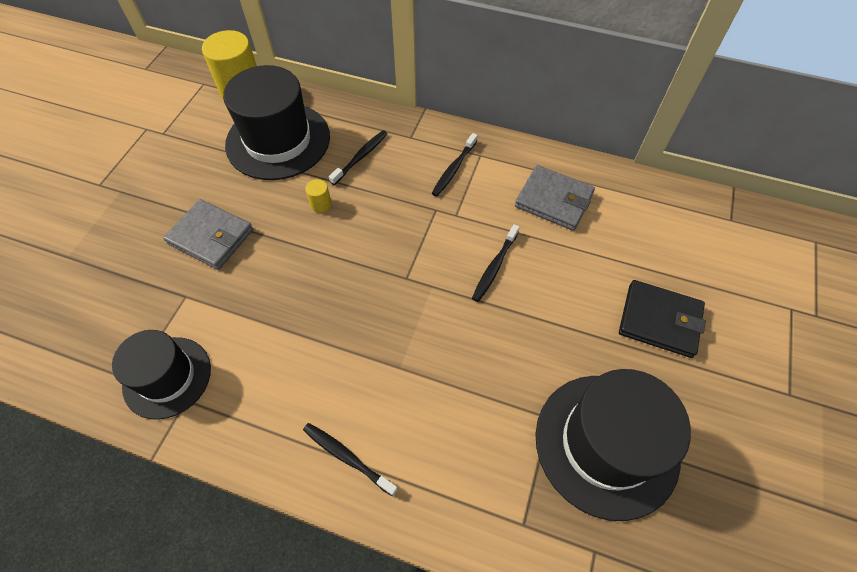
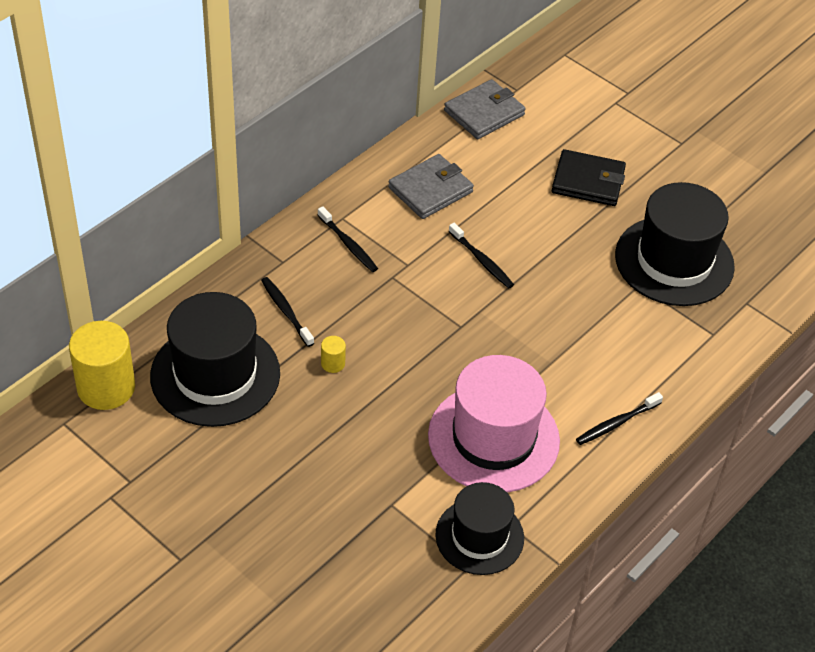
camera: 70 degrees left, 10 degrees down
(211, 237) = (324, 467): grey wallet -> grey wallet (484, 113)
(285, 349) = (493, 438): none -> pink hat
(659, 320) = (588, 181): black wallet -> black wallet turned 60 degrees clockwise

